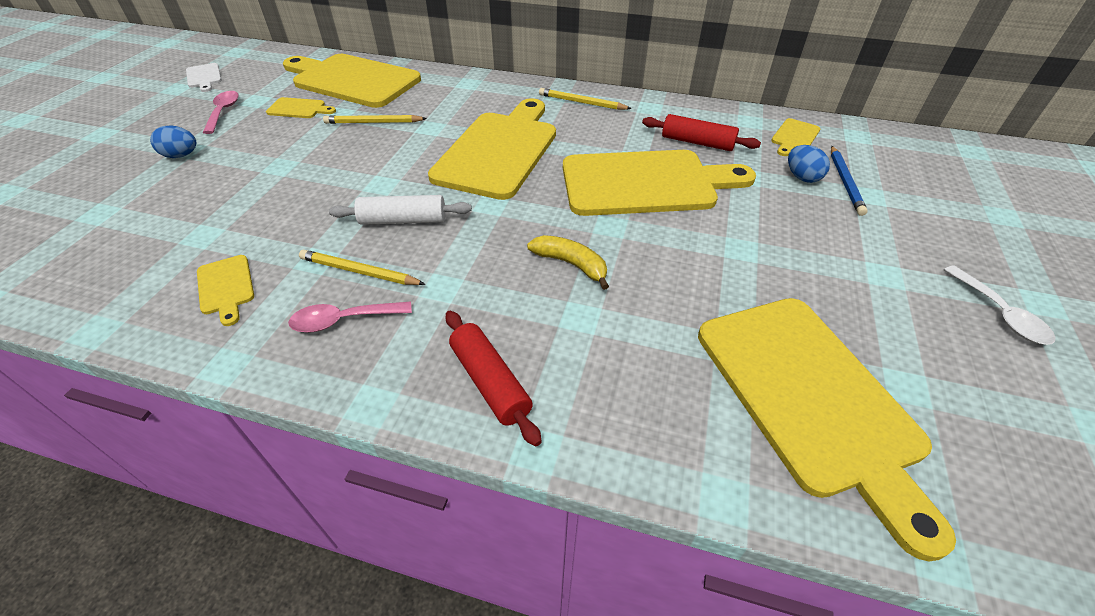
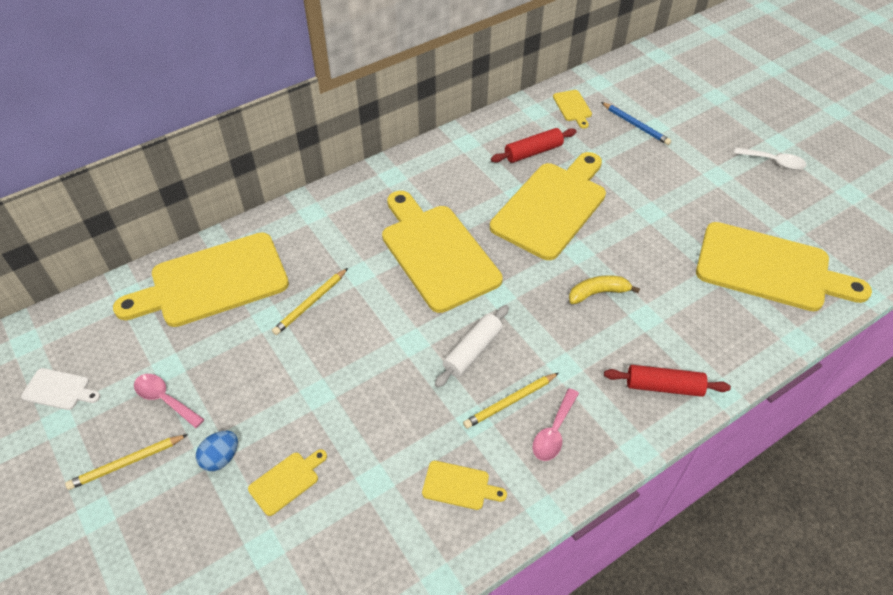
camera: 50 degrees left, 5 degrees up
(299, 109) = (225, 342): yellow cutting board -> yellow cutting board (286, 481)
(582, 102) = (420, 170): yellow pencil -> yellow pencil (127, 463)
(802, 177) = (614, 138): blue egg -> none

